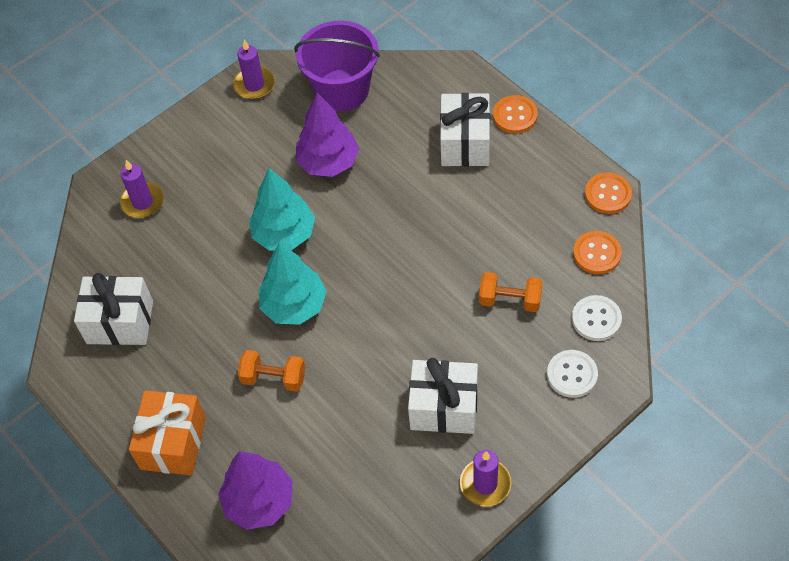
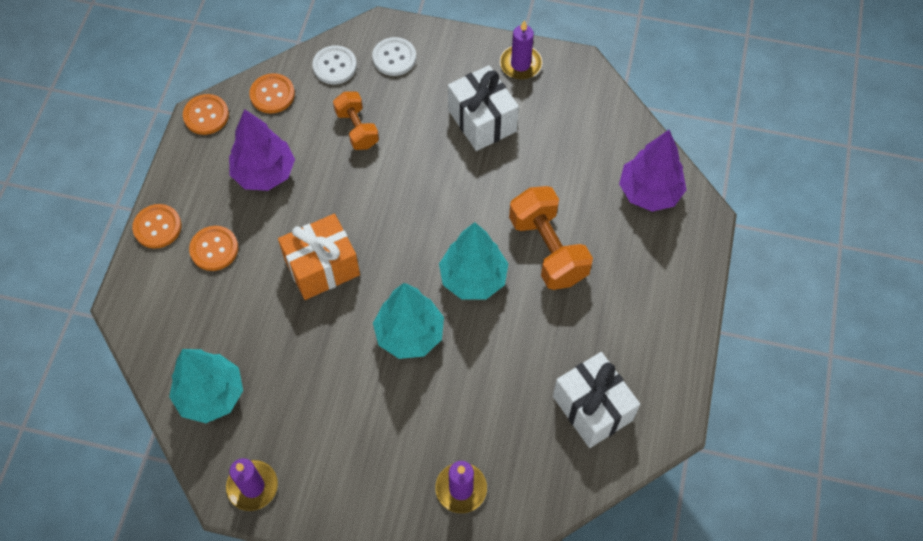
camera: 130 degrees left, 5 degrees up
(173, 443) = (657, 283): orange gift -> orange gift (322, 267)
(273, 378) = (548, 249): orange dumbbell -> orange dumbbell, size x1.62
(328, 162) = (307, 350): purple tree -> purple tree (264, 173)
(342, 90) = (211, 395): purple bucket -> turquoise tree
(465, 143) = (214, 249): white gift -> orange button

